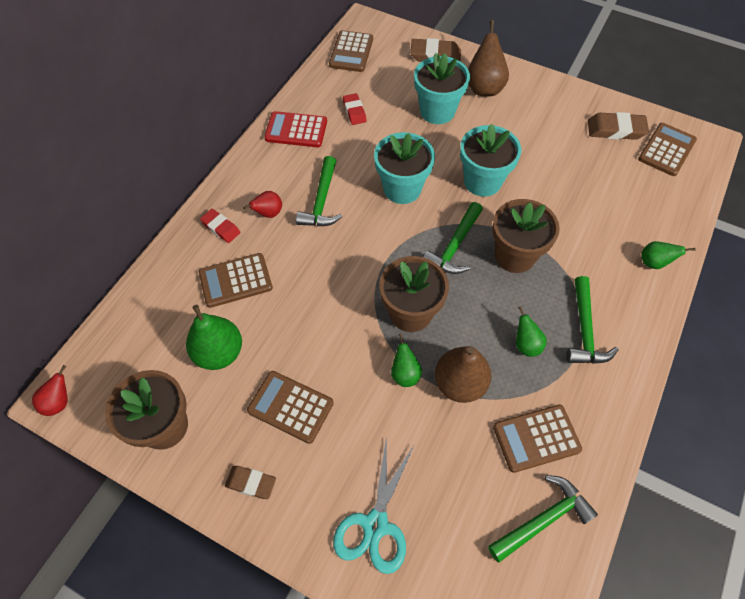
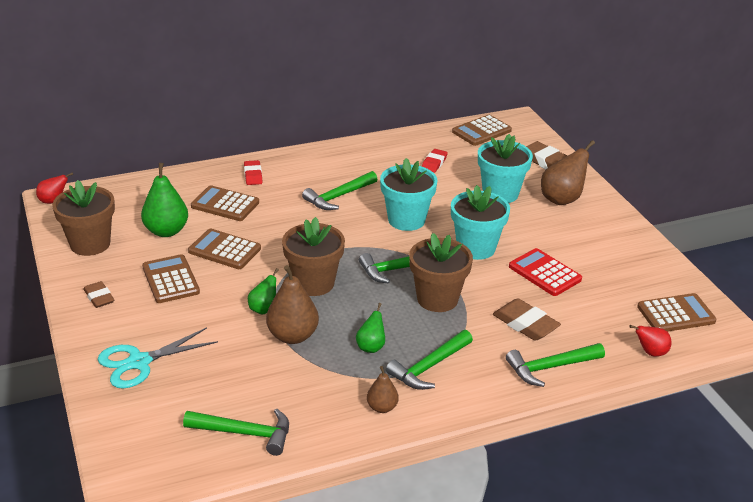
camera: 40 degrees right, 25 degrees down
(268, 213) = (293, 184): red pear -> red pear (650, 352)
(296, 130) = (376, 153): red calculator -> red calculator (544, 273)
(536, 438) = (303, 394): brown calculator -> brown calculator (224, 250)
(600, 399) = (382, 407): none -> brown pear
(615, 130) = (645, 279): brown eraser -> brown eraser (525, 324)
(654, 263) = (550, 367): green pear -> green hammer

